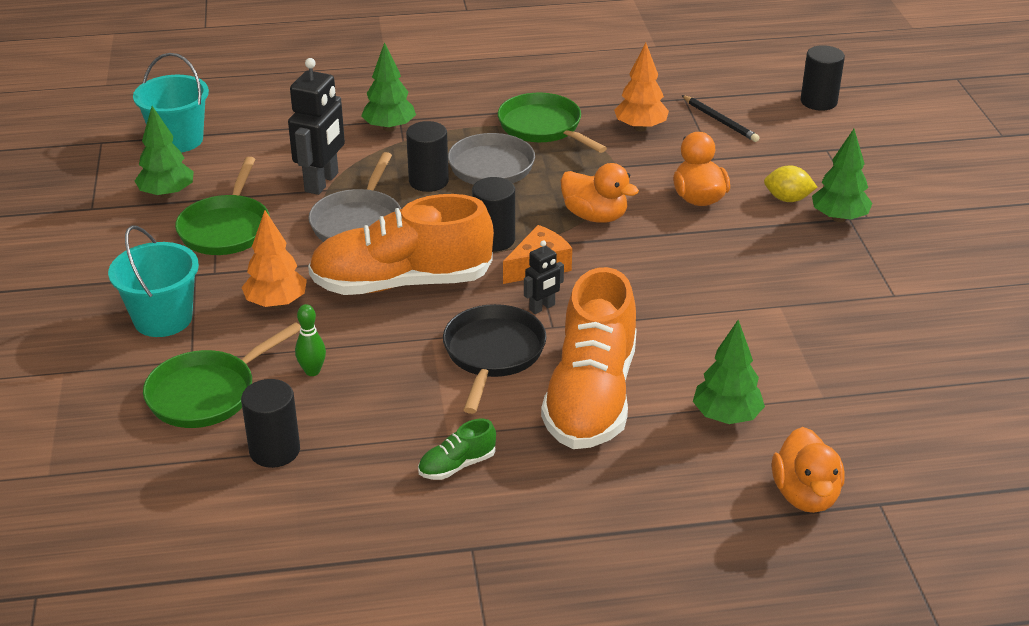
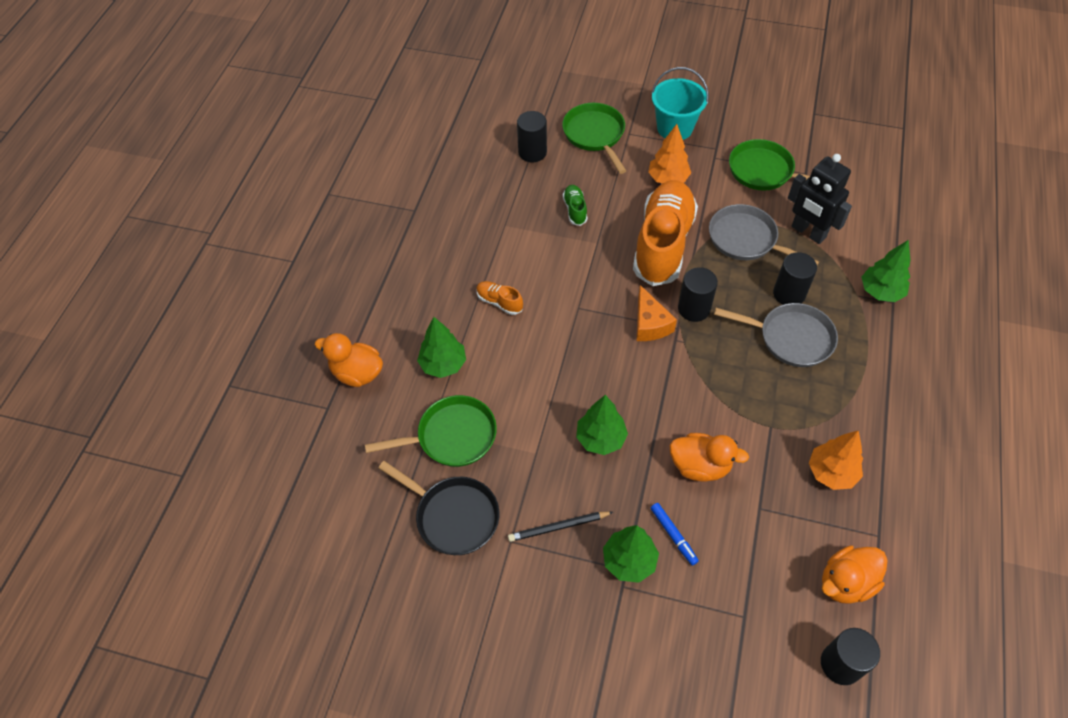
camera: 115 degrees right, 20 degrees up
(167, 194) = (819, 150): green tree -> green tree (601, 438)
(178, 140) = (895, 167): turquoise bucket -> none
(312, 371) = (592, 181): green bowling pin -> none
(457, 465) = (477, 222): green shoe -> green shoe (575, 210)
(493, 354) = (565, 267): black pan -> black pan (453, 516)
(542, 307) = (601, 309): black robot -> none
(543, 127) = (852, 397): green pan -> green pan (451, 436)
(591, 397) = (499, 302): orange shoe -> orange shoe, size x0.41
(595, 216) = (700, 382): orange duck -> orange duck (846, 582)
(719, 121) = (826, 546): black pencil -> black pencil (558, 527)
(787, 199) = (673, 535): yellow lemon -> blue marker

